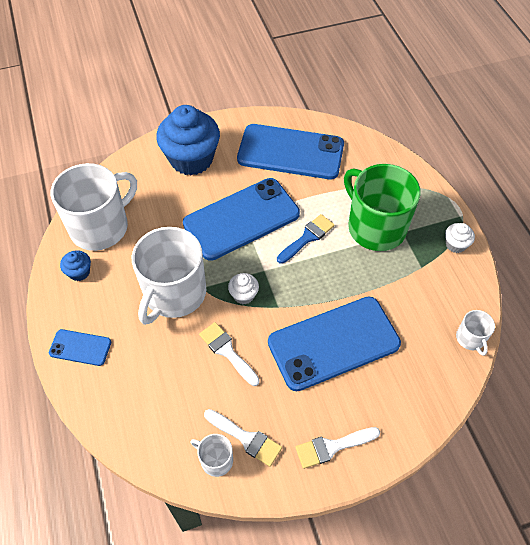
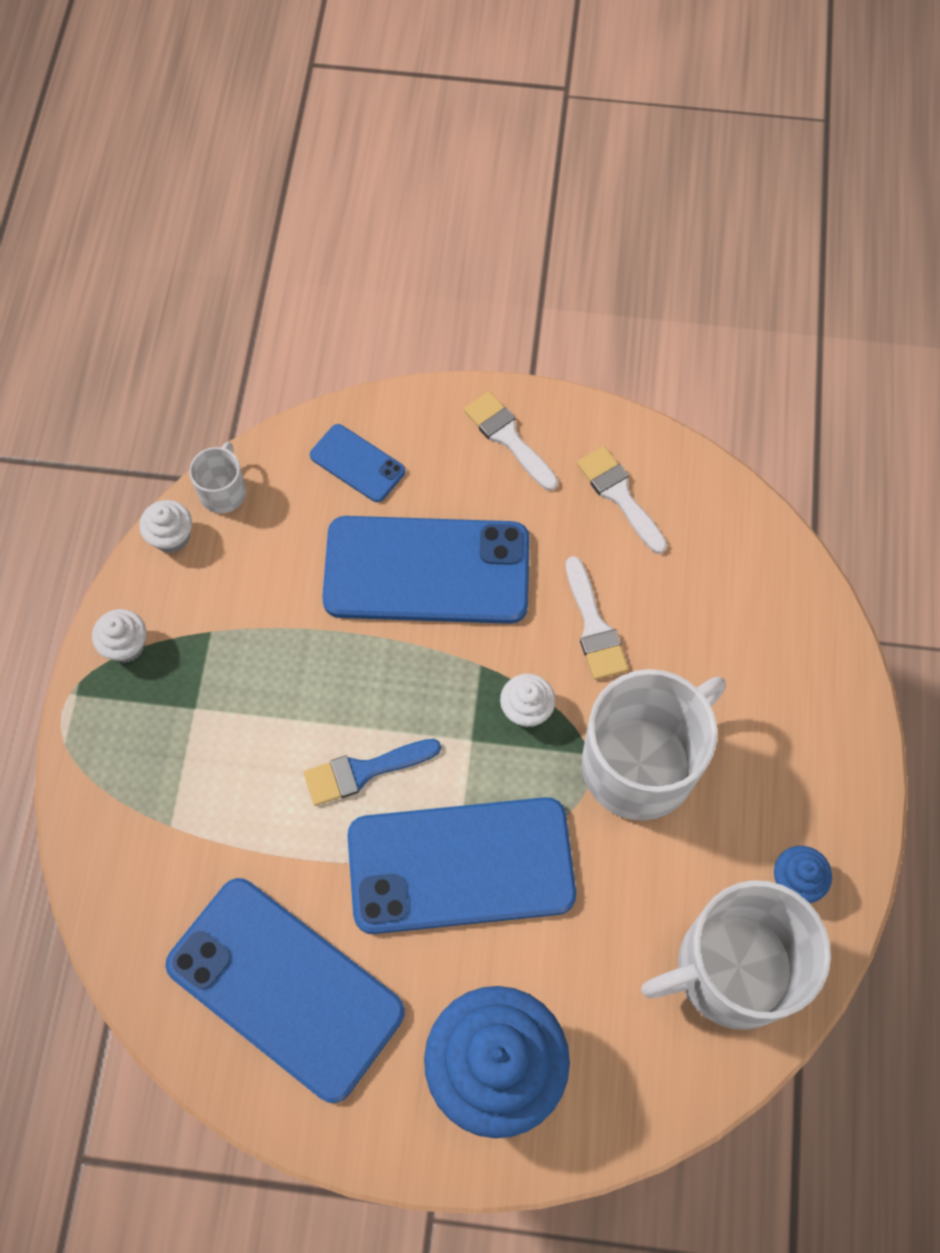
camera: 155 degrees left, 10 degrees up
(80, 348) = (824, 732): blue phone -> blue phone (357, 463)
(216, 460) = (672, 486): white mug -> none
(332, 447) = (508, 438): white brush -> white brush turned 135 degrees counterclockwise
(375, 227) = (234, 739): green mug -> none
(477, 303) = (171, 537): none -> white cupcake

